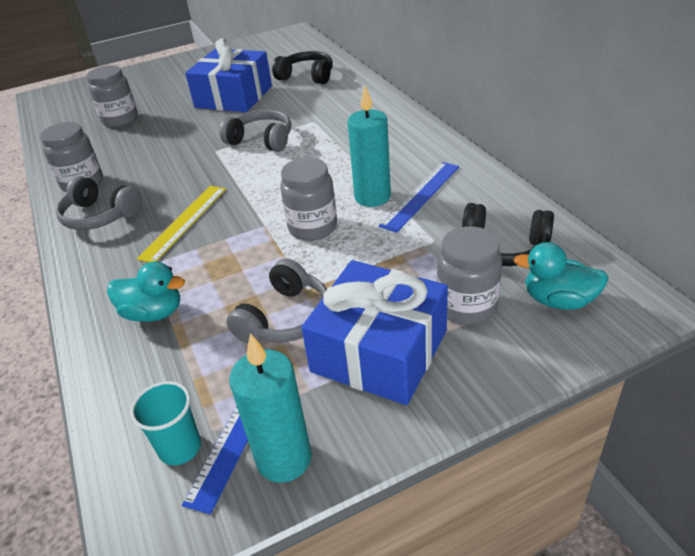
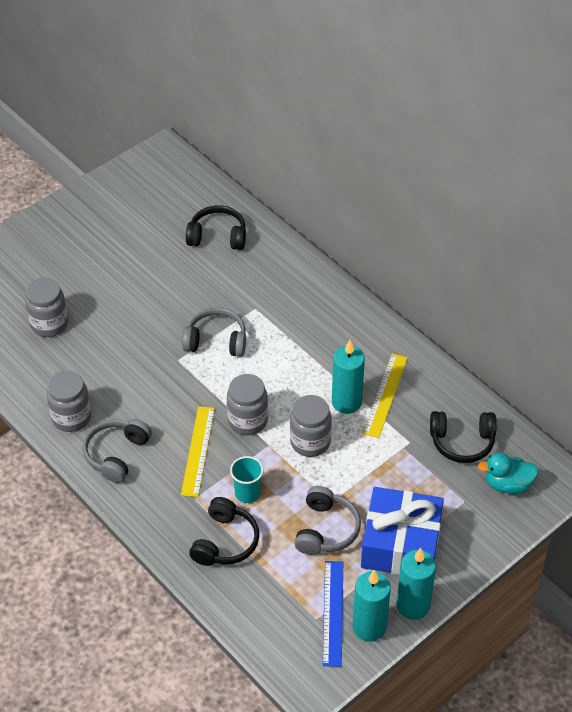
camera: 20 degrees left, 10 degrees up
(100, 216) = (116, 454): grey headphones -> grey headphones turned 105 degrees clockwise
(153, 313) = (225, 541): turquoise duck -> black headphones
(180, 447) = (301, 633): turquoise cup -> turquoise cup (247, 493)
(234, 97) = (154, 276): blue gift -> none
(365, 439) = (413, 605): none -> turquoise candle
(421, 195) = (385, 395): blue ruler -> yellow ruler
(466, 306) = (448, 499): grey jar -> grey jar (247, 421)

